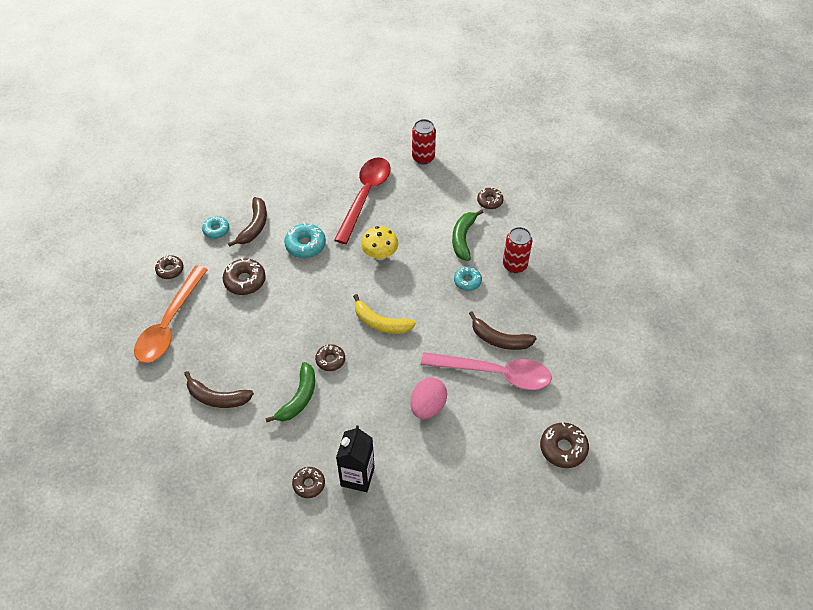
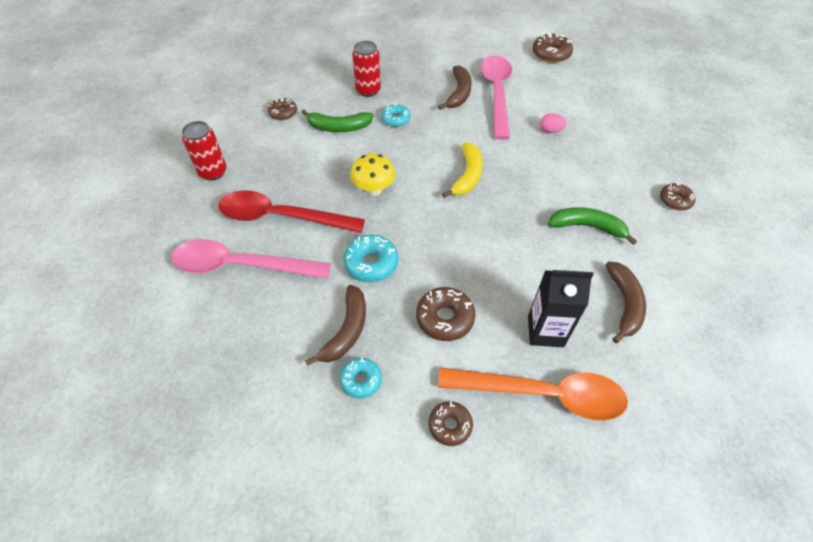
camera: 100 degrees left, 0 degrees up
(254, 226) = (346, 330): brown banana -> brown banana turned 105 degrees clockwise
(325, 174) = (241, 266): none -> pink spoon
(330, 360) = (529, 209): brown donut -> none
(357, 476) = (646, 167): black carton -> black carton (545, 331)
(427, 406) = (550, 131): pink egg -> pink egg, size x0.57

